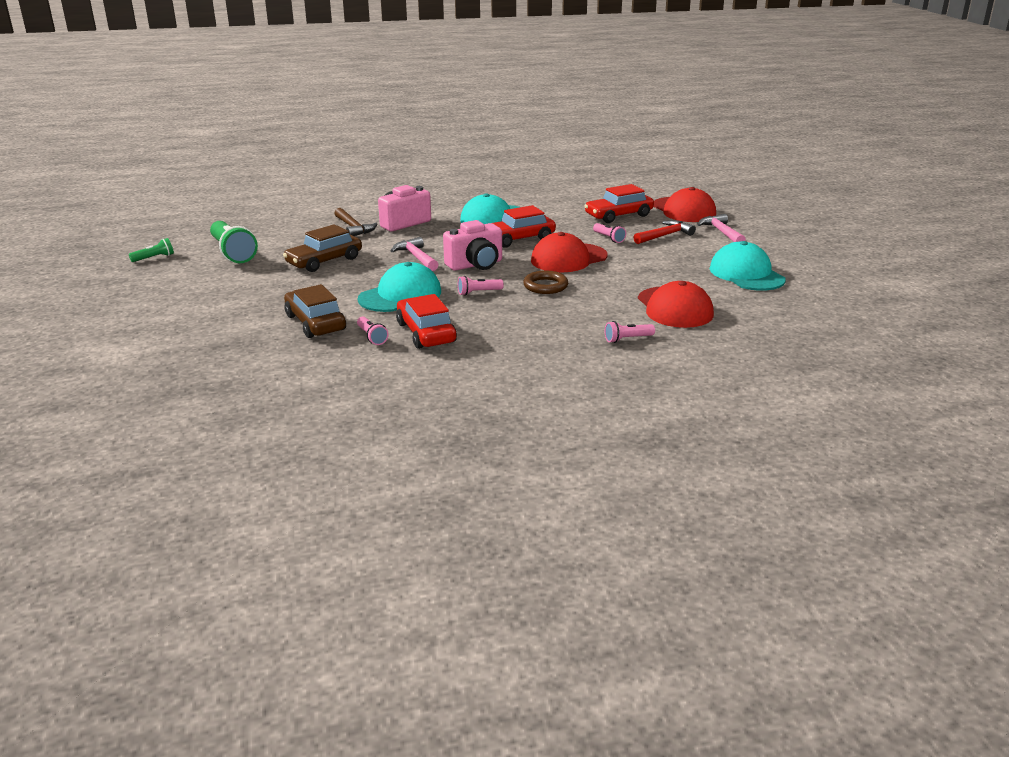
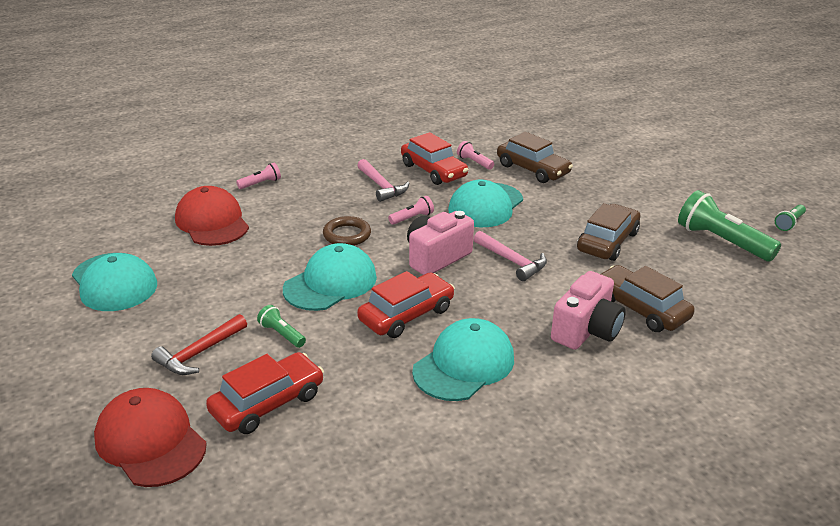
camera: 165 degrees right, 5 degrees up
(353, 228) = (640, 308): brown hammer -> brown car
(568, 258) = (330, 283): red cap -> turquoise cap
(609, 238) = (281, 334): pink flashlight -> green flashlight
(721, 232) = (109, 375): pink hammer -> pink hammer (381, 186)

